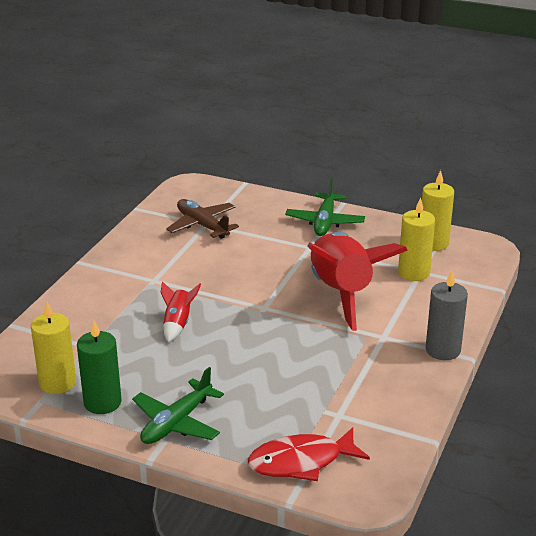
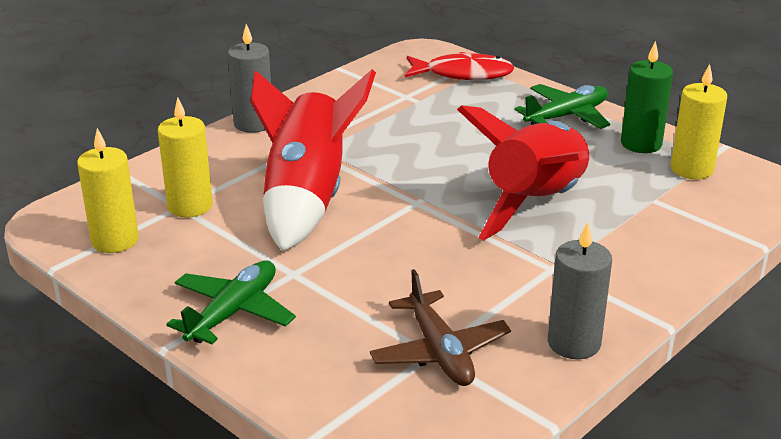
camera: 160 degrees left, 0 degrees up
(131, 242) = (574, 343): none -> grey candle
(178, 324) = (536, 203): red rocket -> red rocket, size x2.34

